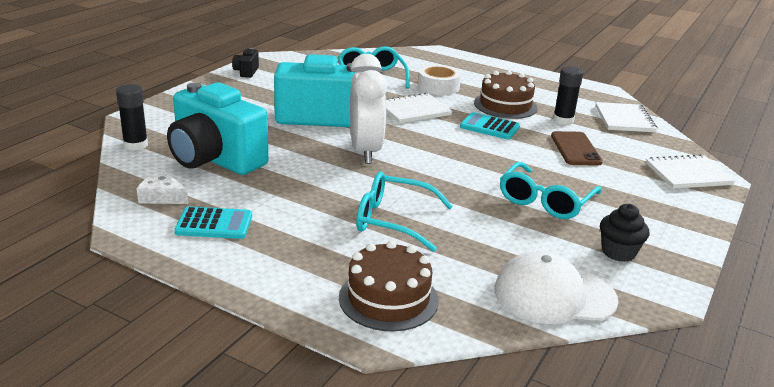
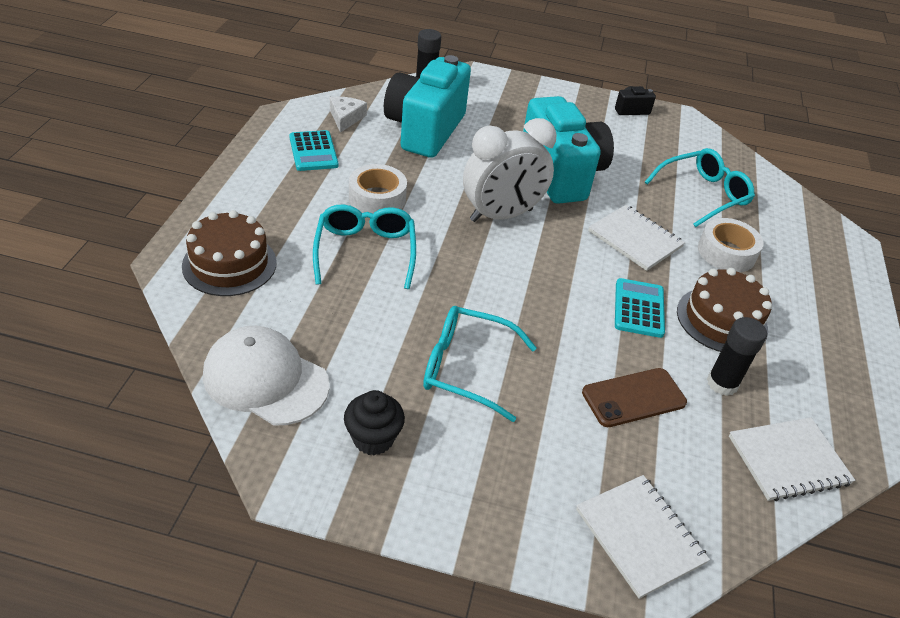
camera: 70 degrees right, 15 degrees up
(314, 202) = (377, 198): none -> white tape
(554, 295) = (265, 379): white cap -> white cap turned 45 degrees counterclockwise

